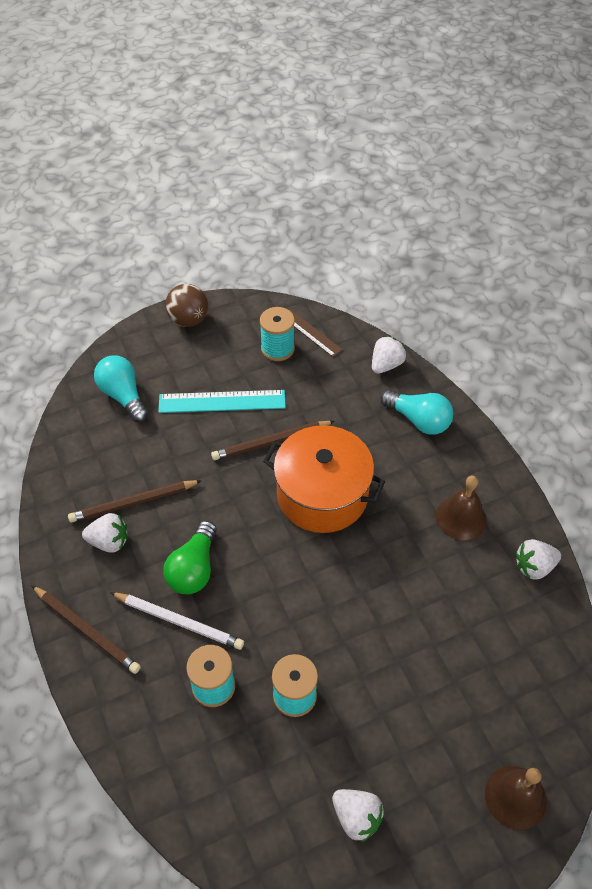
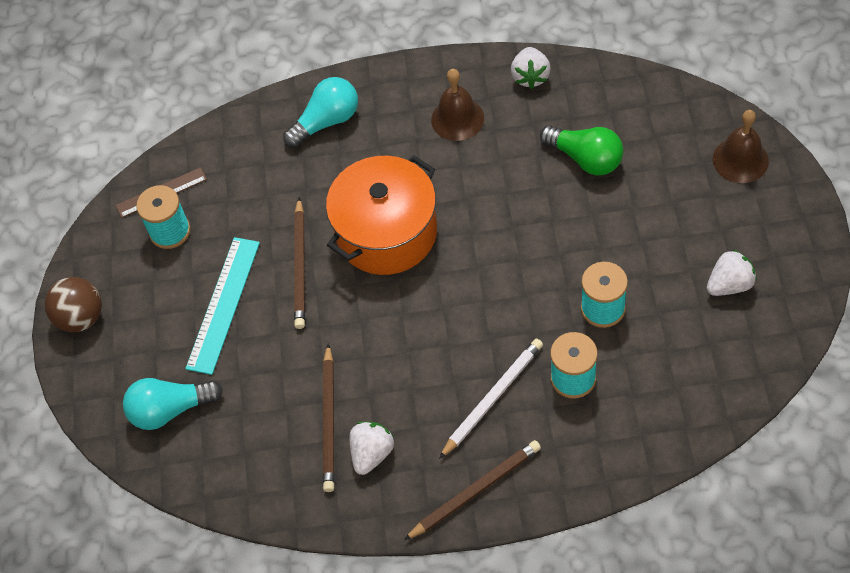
camera: 65 degrees left, 5 degrees up
(194, 568) = (434, 373): green light bulb -> green light bulb (585, 158)
(386, 365) = (240, 131): white strawberry -> none

